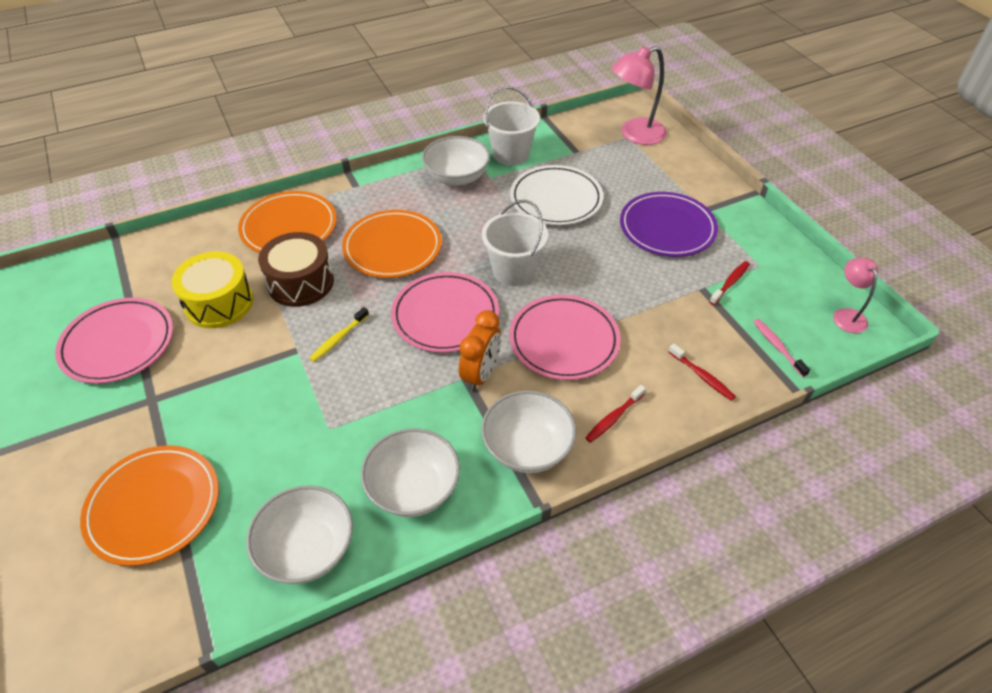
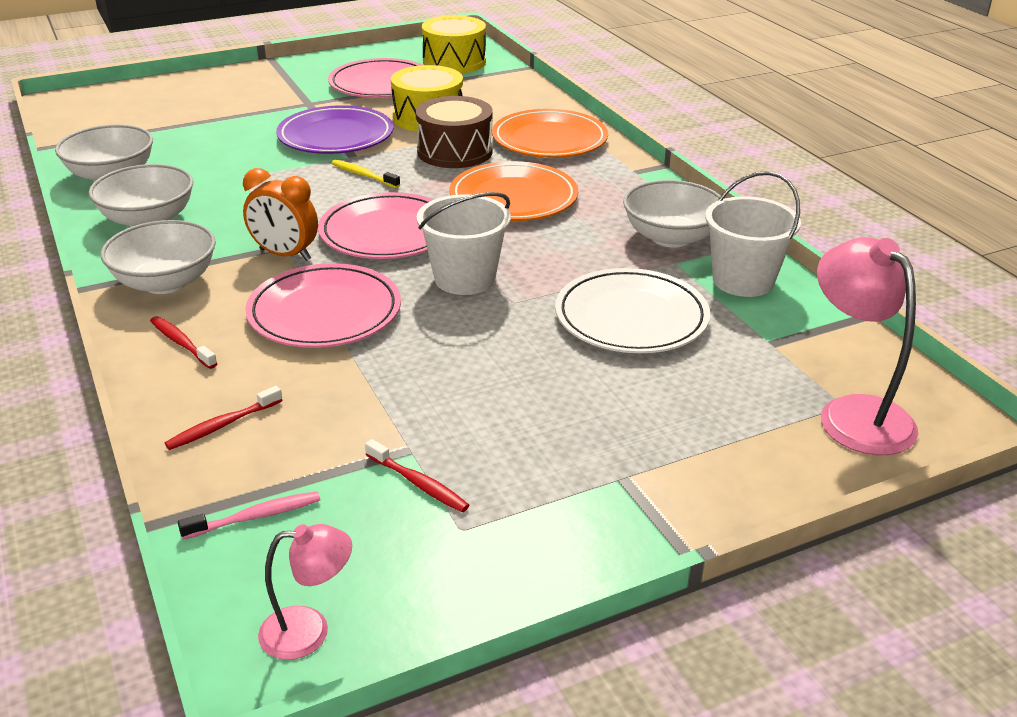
camera: 90 degrees right, 15 degrees down
(76, 290) = (454, 62): none -> yellow drum
(154, 506) = (191, 116): orange plate -> none
(667, 228) = (566, 426): purple plate -> purple plate (335, 136)

